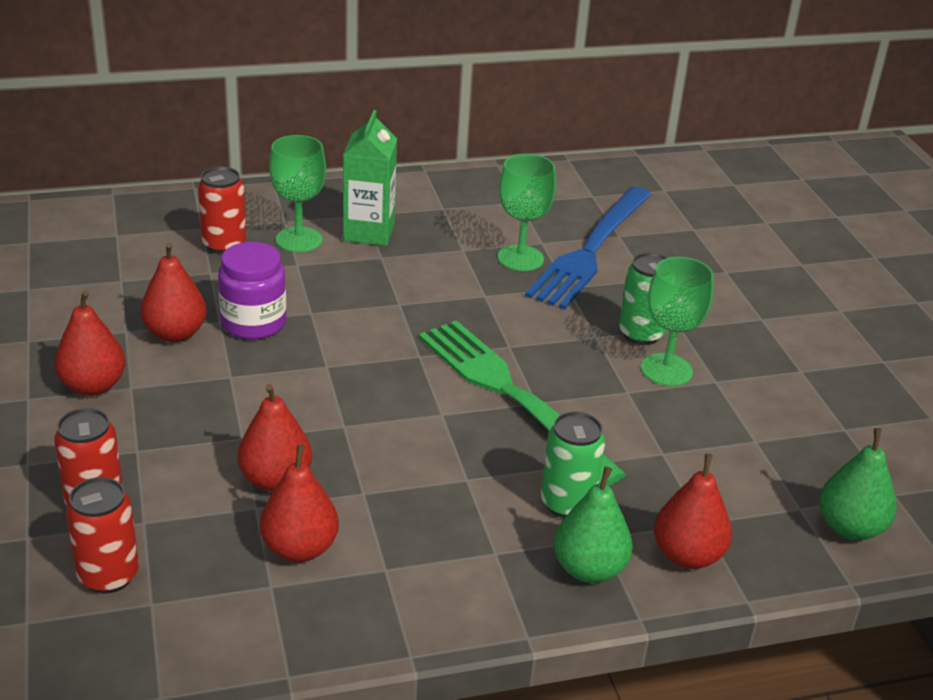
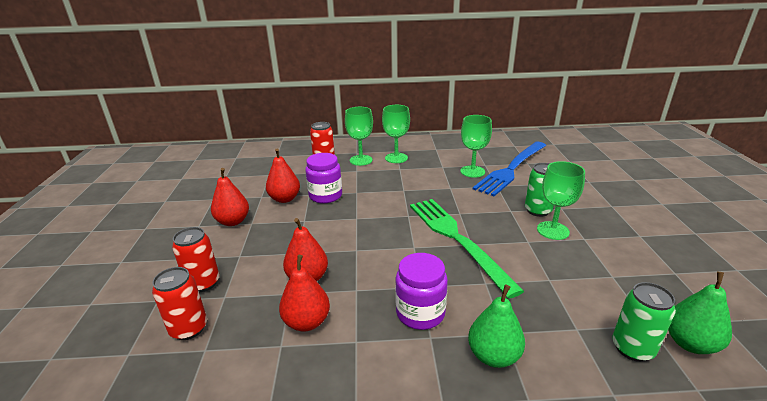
camera: 15 degrees right, 5 degrees down
(369, 232) = (396, 158): green carton -> green goblet
(473, 520) = (420, 313): none -> purple jar
(567, 503) = (483, 307): green can -> green can (632, 348)
(687, 555) = (566, 353): red pear -> none

